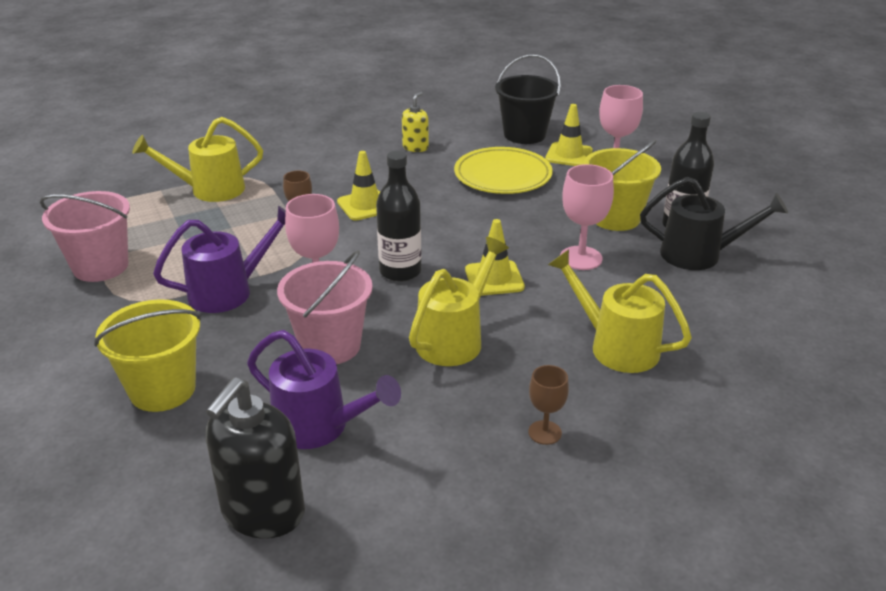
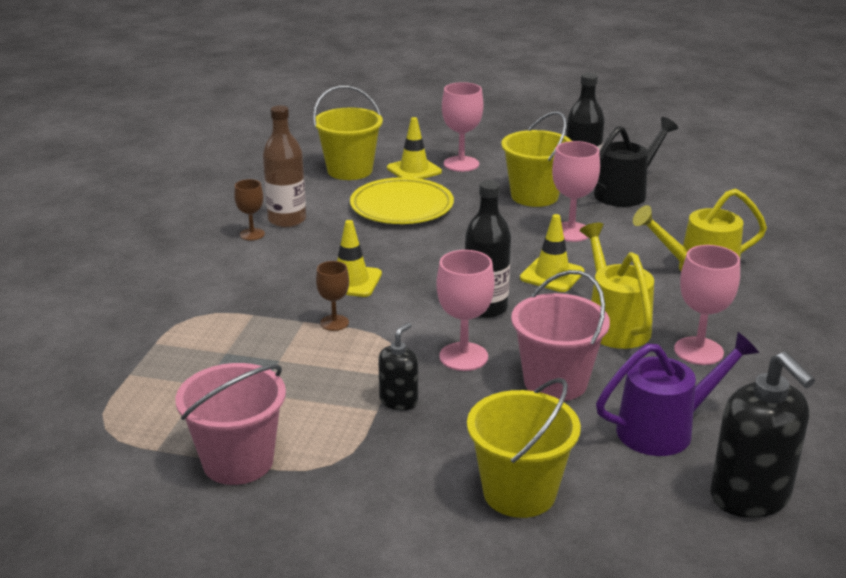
camera: 50 degrees left, 5 degrees down
(209, 190) = (182, 347): yellow watering can -> none
(230, 291) = (399, 401): purple watering can -> black soap dispenser
(415, 147) = (287, 220): yellow soap dispenser -> brown bottle
(468, 399) = (698, 351): none -> pink goblet
(524, 134) = (350, 170): black bucket -> yellow bucket
(544, 432) = (769, 338): brown goblet -> brown goblet (252, 234)

